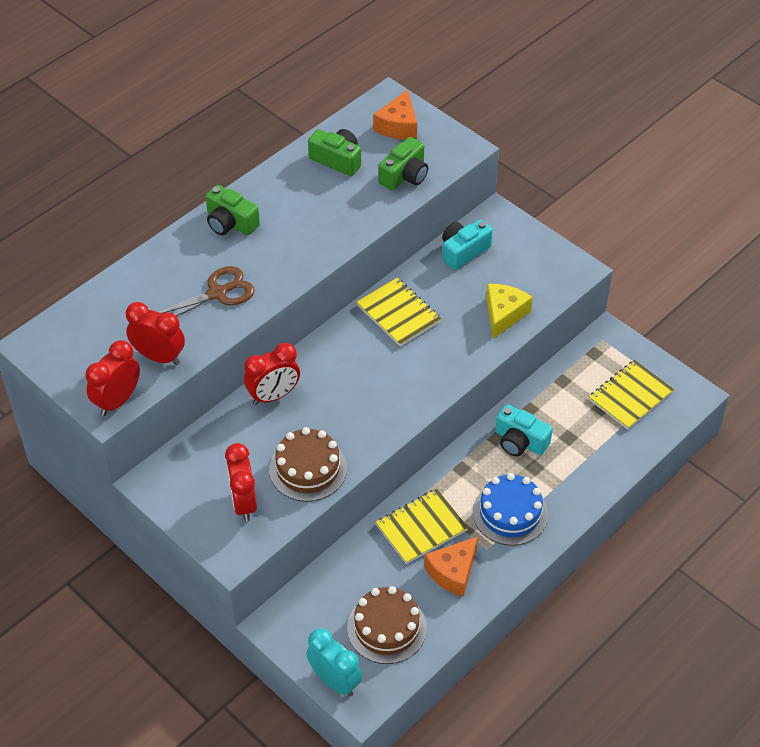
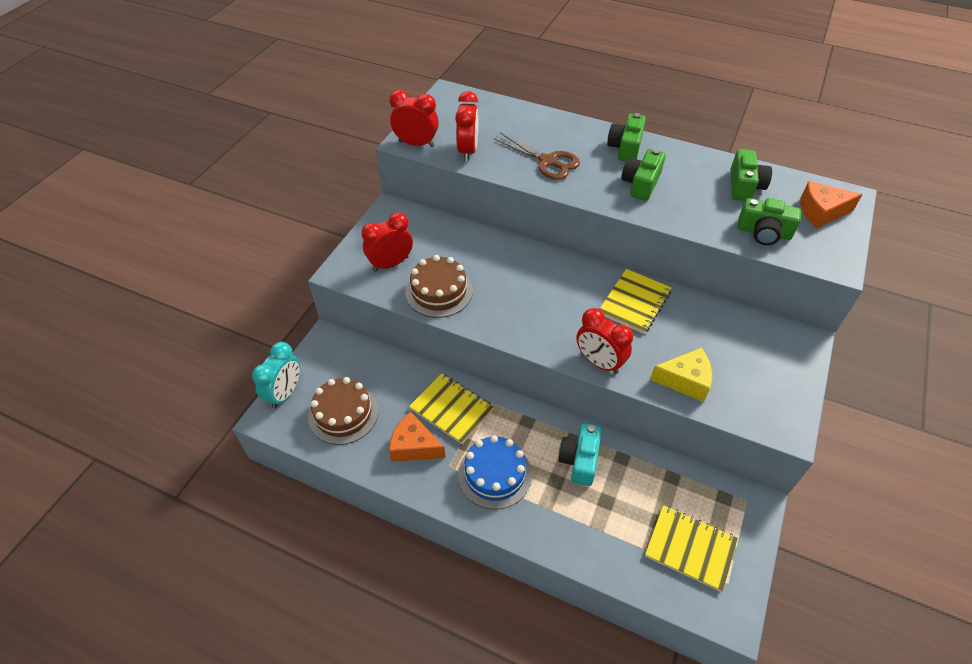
camera: 70 degrees right, 0 degrees up
(273, 396) = (501, 250): red clock -> red clock (599, 362)
(293, 233) = (641, 184): none -> green camera
(463, 251) = (740, 328): turquoise camera -> none

